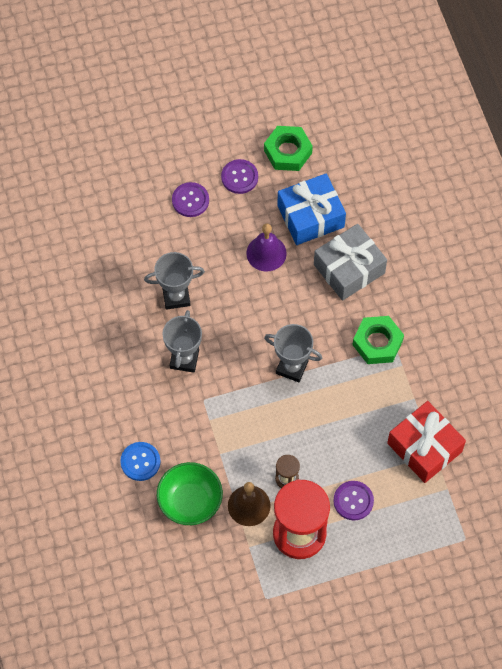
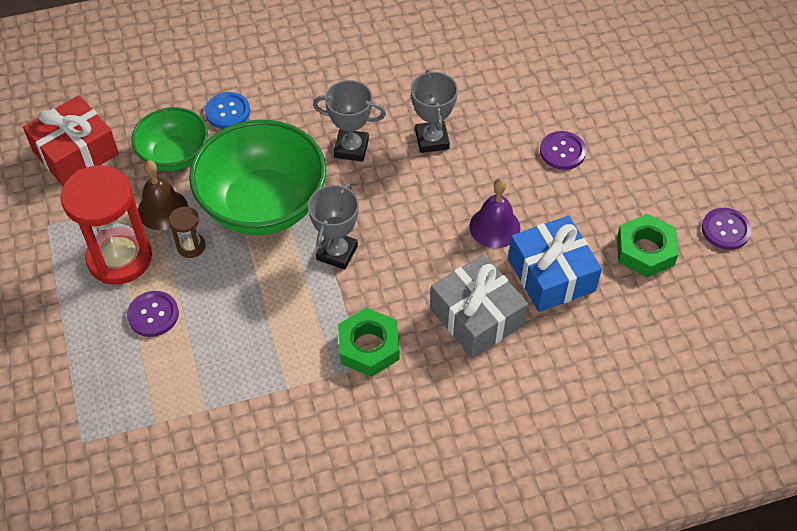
camera: 90 degrees right, 10 degrees down
(239, 177) = (600, 200): purple button -> purple button (725, 230)
(244, 425) = (263, 205): none -> green bowl
(424, 447) = (216, 397): red gift -> red gift (76, 153)

